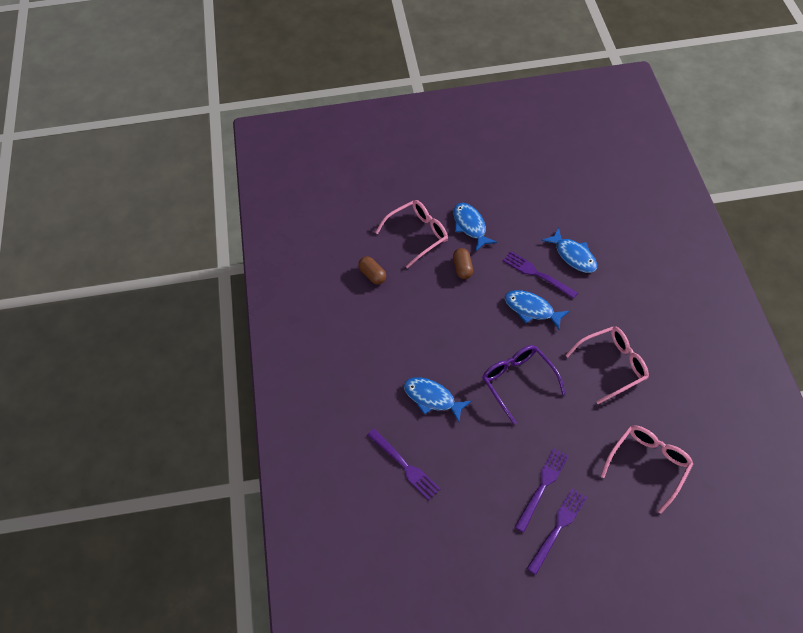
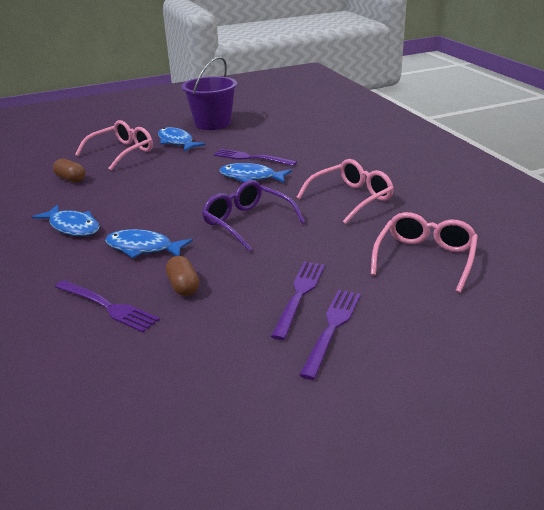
camera: 15 degrees left, 25 degrees down
(462, 268) = (171, 164): brown capsule -> brown capsule (183, 286)
(508, 194) = (213, 123): none -> purple bucket
(573, 256) = (285, 145): blue fish -> blue fish (72, 227)

